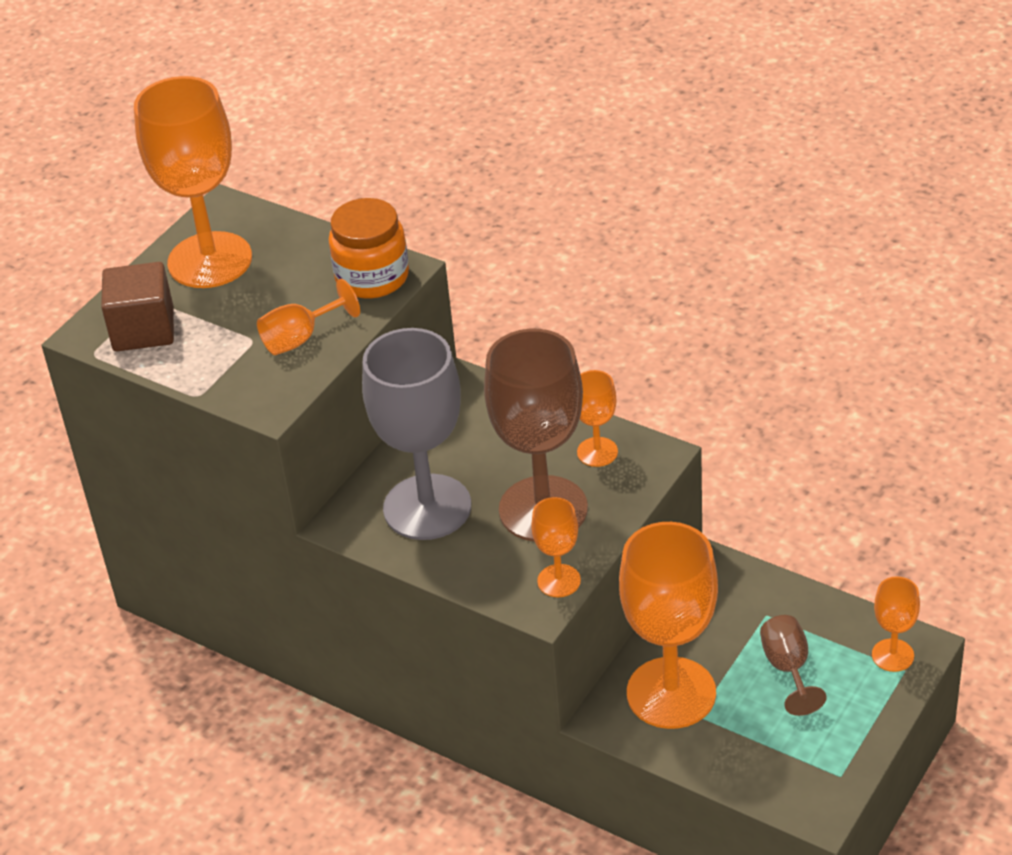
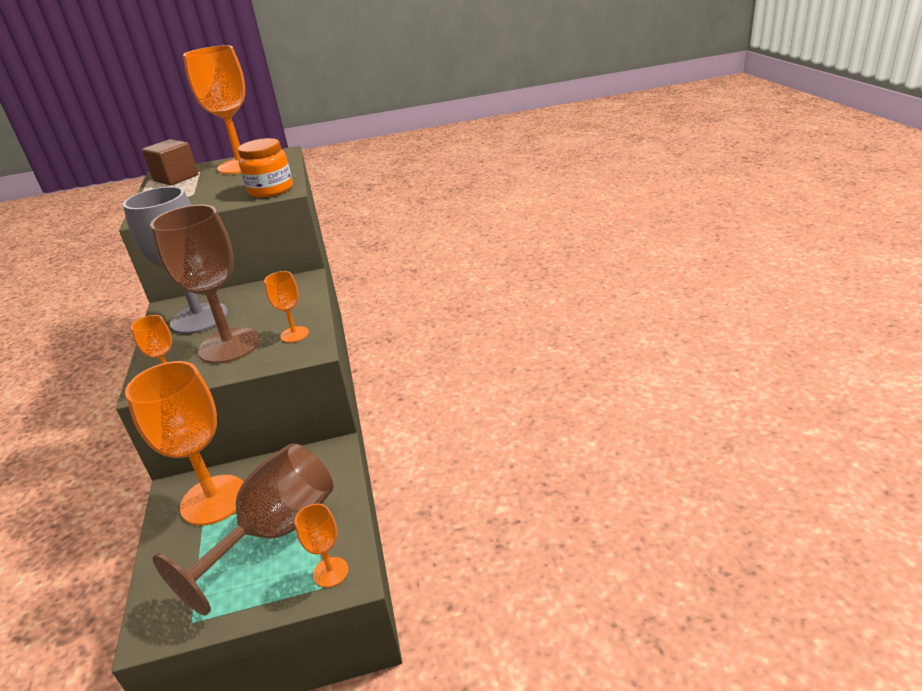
camera: 45 degrees right, 10 degrees down
(300, 338) = (204, 200): orange goblet -> none
(788, 668) = (275, 533): brown goblet -> brown goblet, size x2.12

